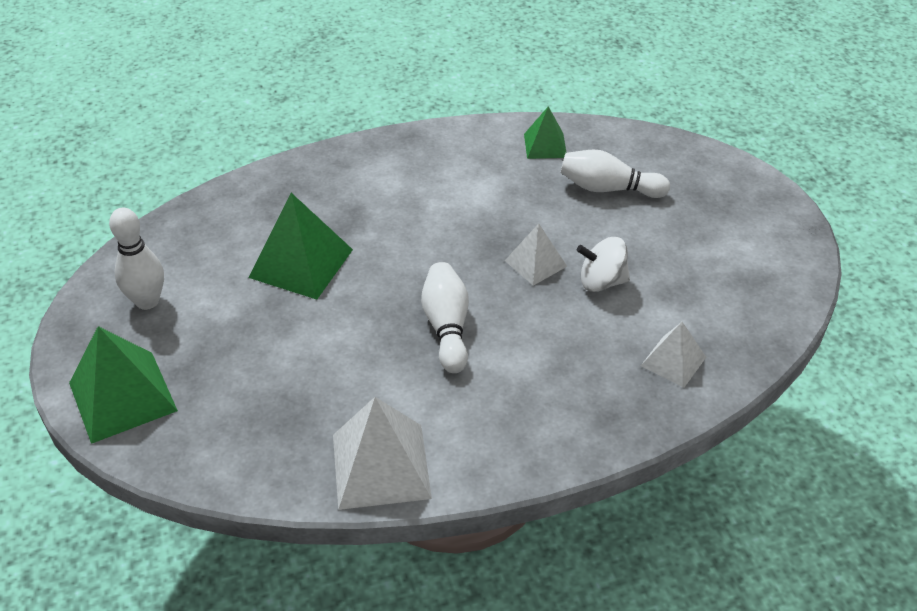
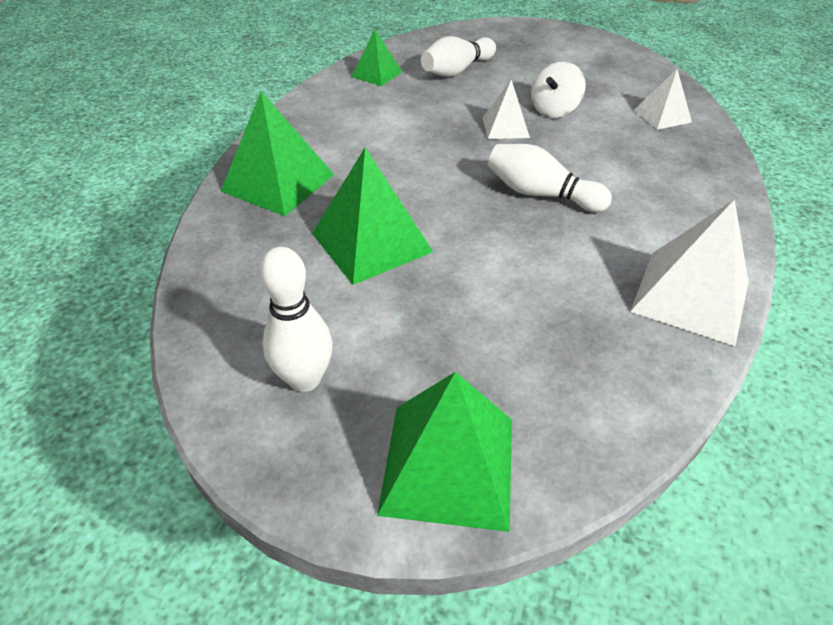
camera: 55 degrees left, 0 degrees up
(330, 181) = (278, 182): none -> green pyramid

